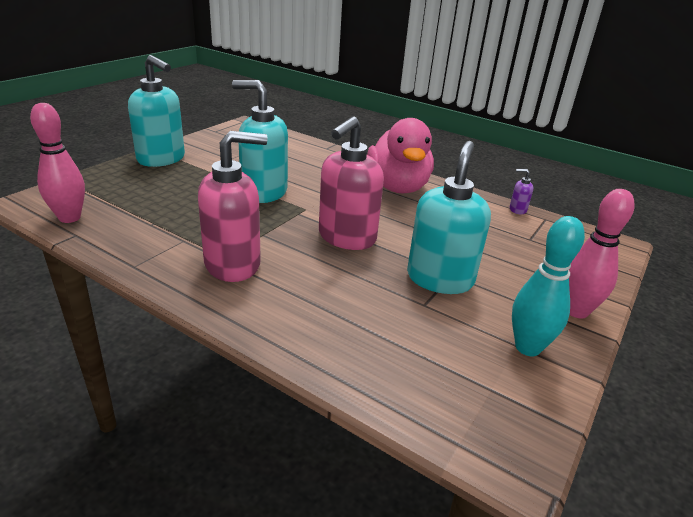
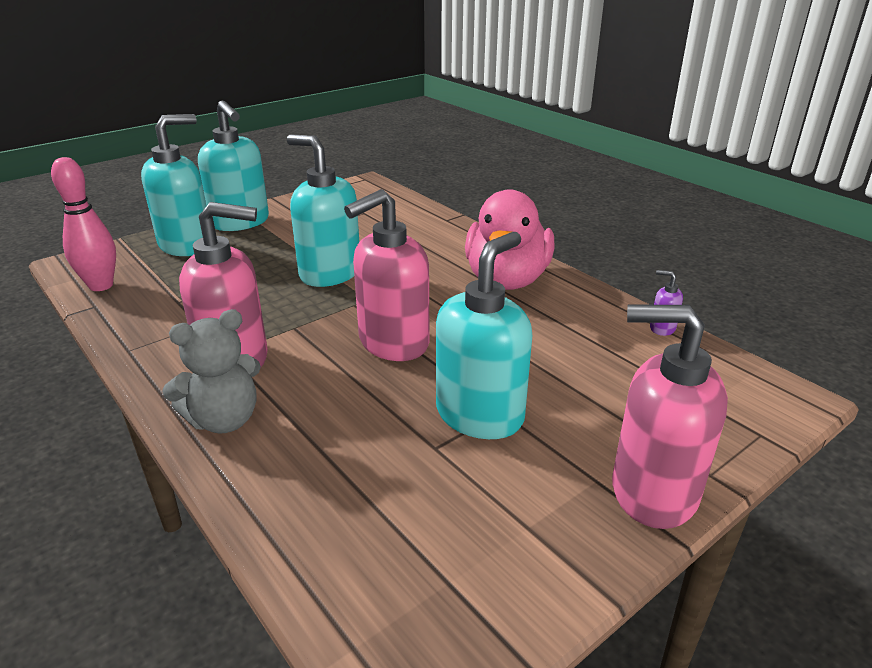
camera: 20 degrees right, 0 degrees up
(126, 180) = (187, 245): none -> turquoise soap dispenser
(255, 308) = (224, 419): none -> grey teddy bear
(527, 347) = (540, 533): turquoise bowling pin -> none
(576, 311) = (652, 492): pink bowling pin -> pink soap dispenser

